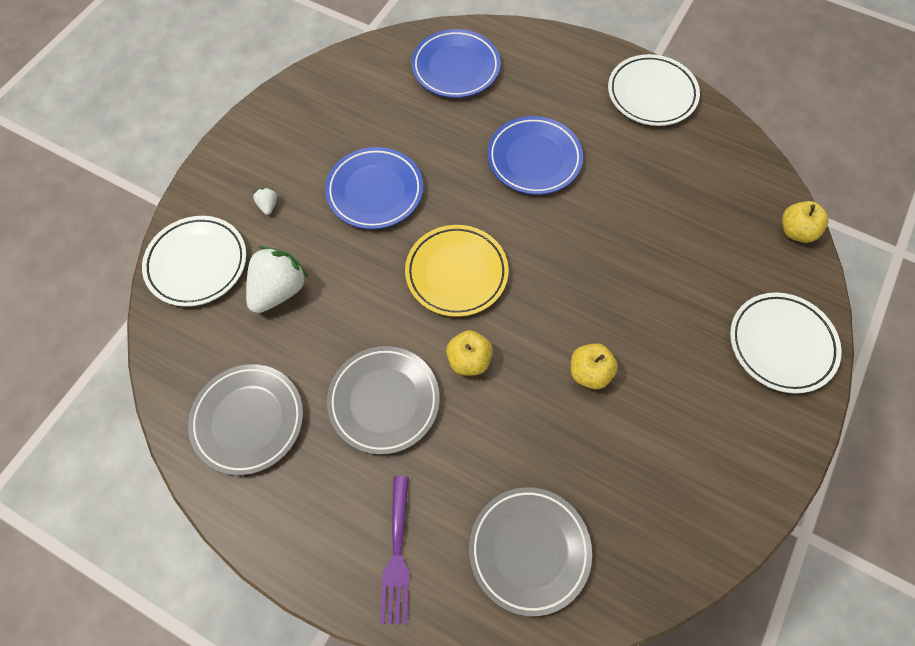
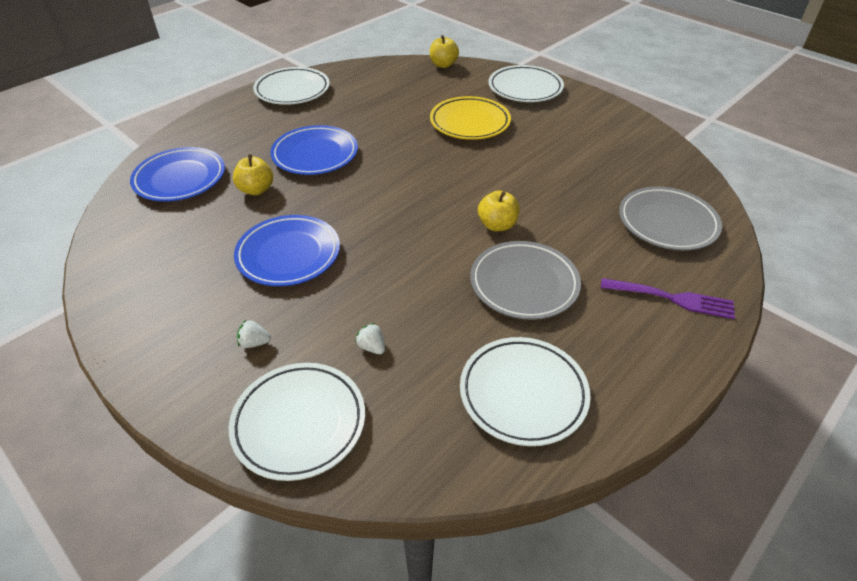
camera: 75 degrees left, 20 degrees down
(248, 420) = (523, 393): grey plate -> white plate
(279, 290) = (372, 347): white strawberry -> white strawberry, size x0.43
(456, 273) = (408, 217): yellow plate -> yellow plate (470, 123)
(589, 373) = (525, 166): yellow apple -> yellow apple (256, 190)

